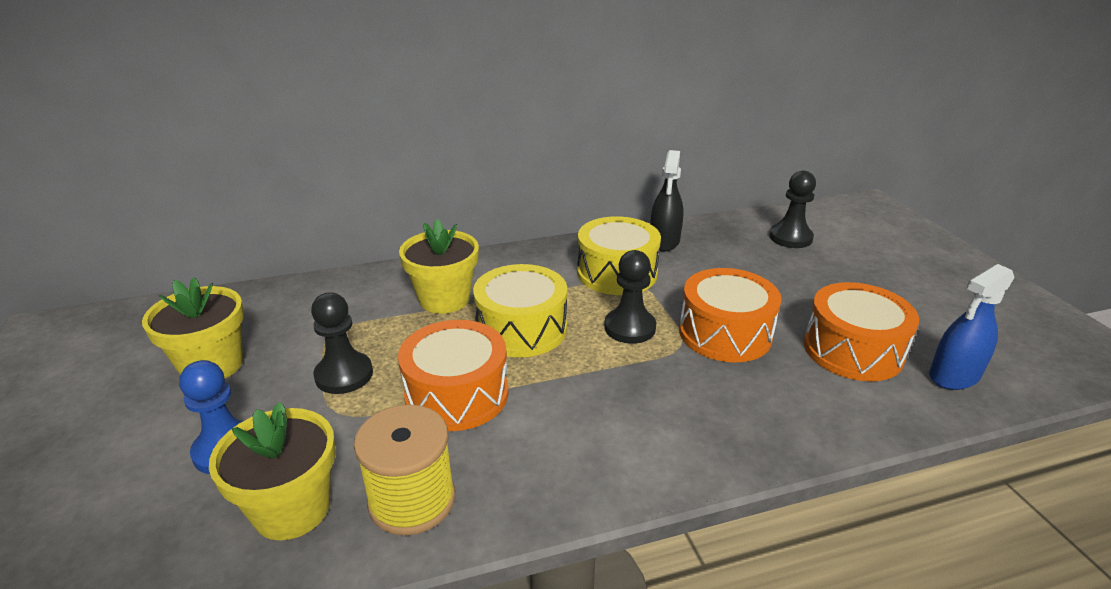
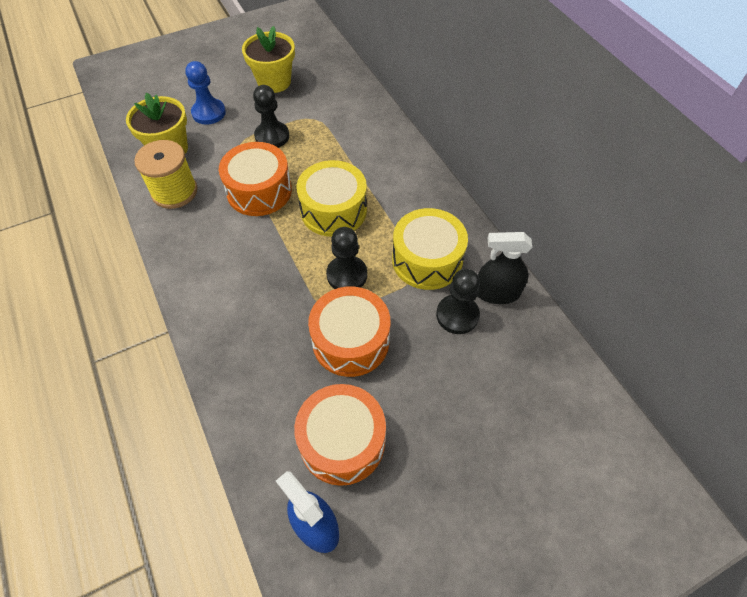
camera: 80 degrees right, 25 degrees up
(444, 299) = (362, 161): yellow flower pot -> none
(790, 237) = (546, 411): black pawn -> black pawn (457, 315)

